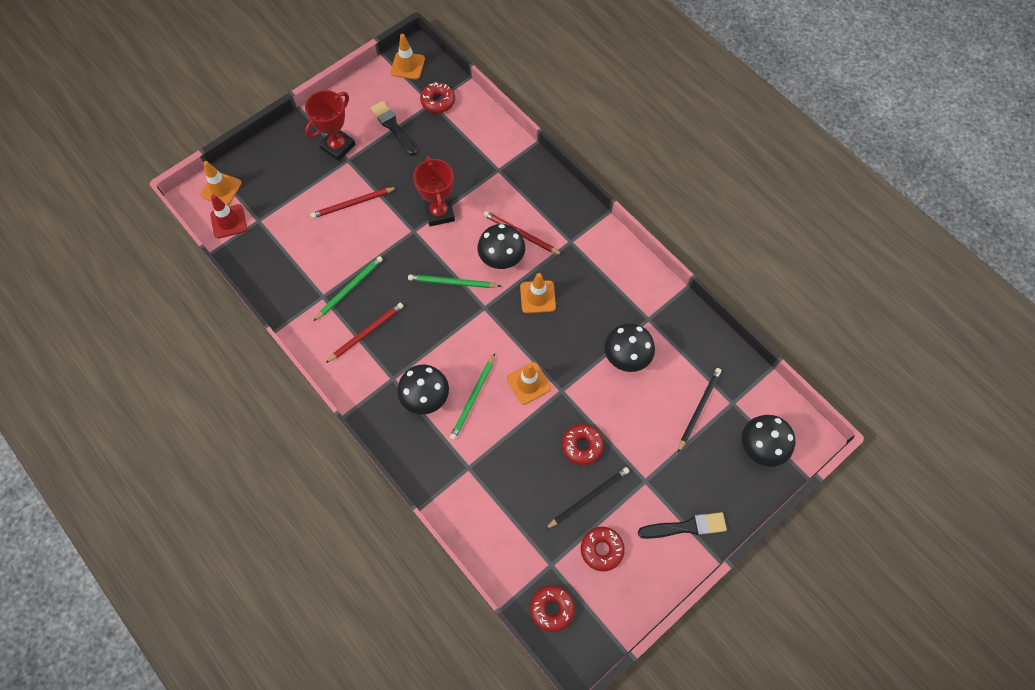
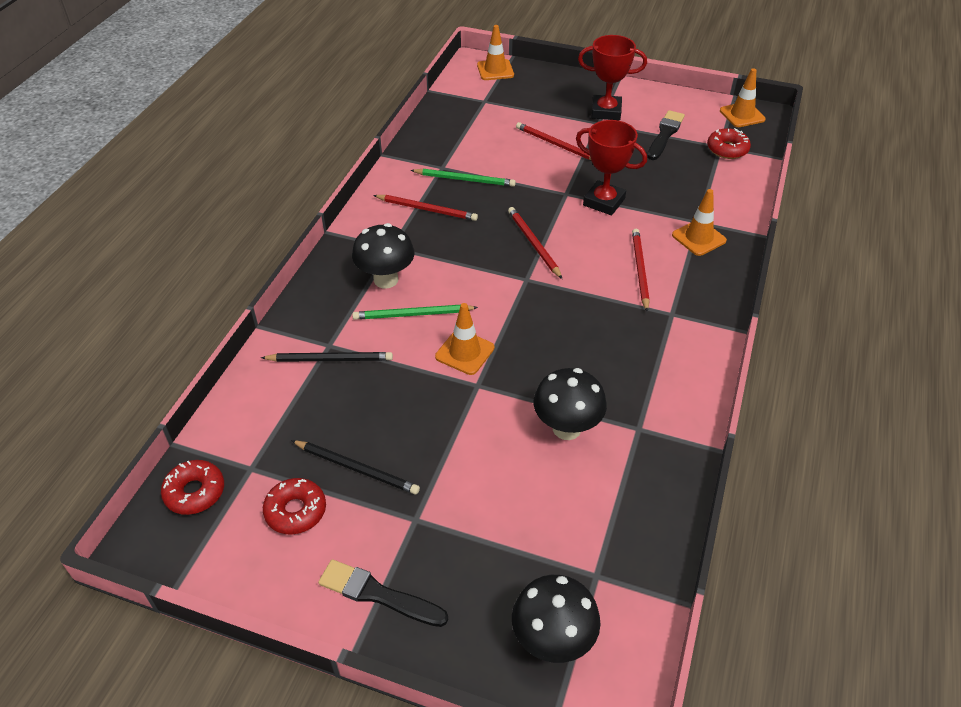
camera: 60 degrees right, 20 degrees down
(229, 221) = (468, 86): red traffic cone -> none
(439, 213) = (604, 202): red trophy -> red trophy turned 75 degrees clockwise
(452, 283) = (533, 244): green pencil -> red pencil
(501, 260) = (594, 268): black mushroom -> none
(537, 297) = (577, 315): orange traffic cone -> orange traffic cone (698, 238)
(582, 446) = (420, 434): red donut -> none
(686, 527) = (378, 594): black brush -> black brush turned 150 degrees clockwise
(699, 408) = (558, 537): black pencil -> black pencil (330, 359)

